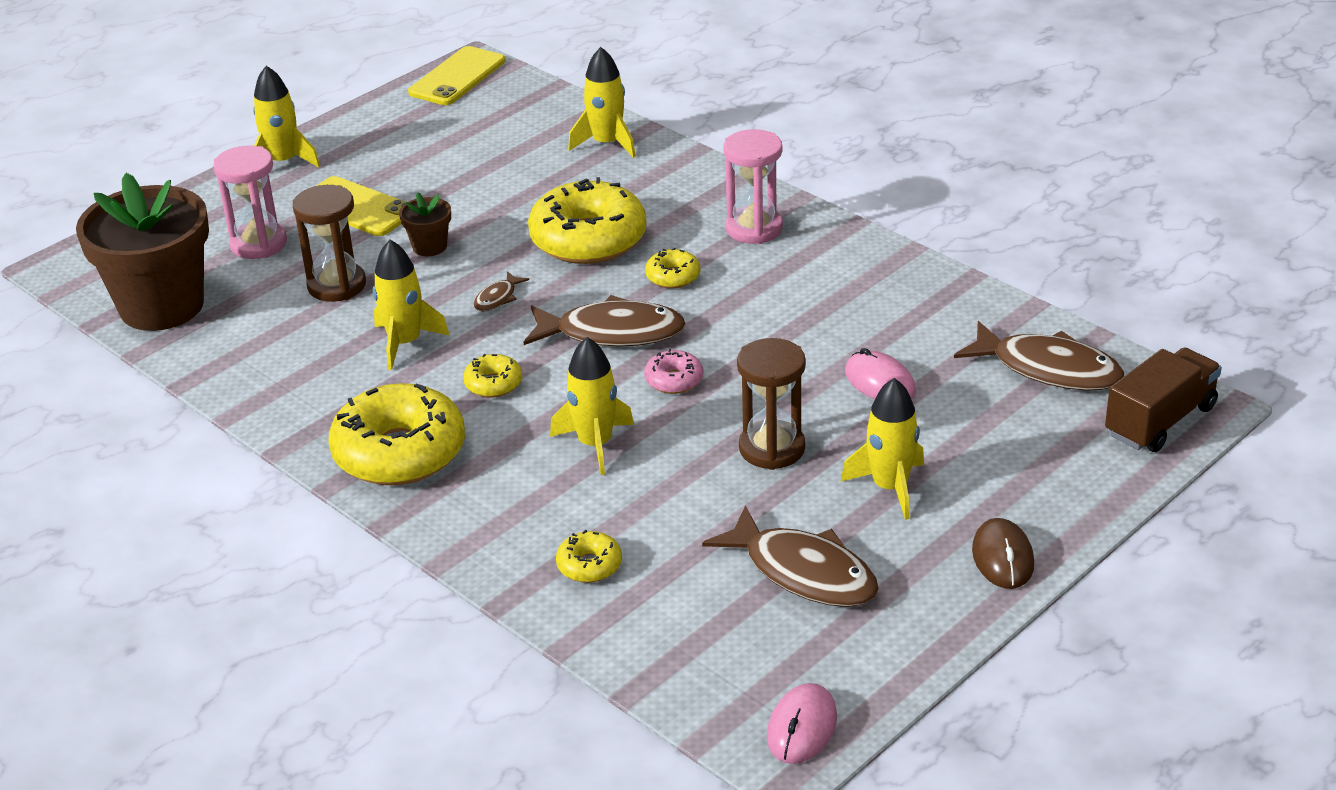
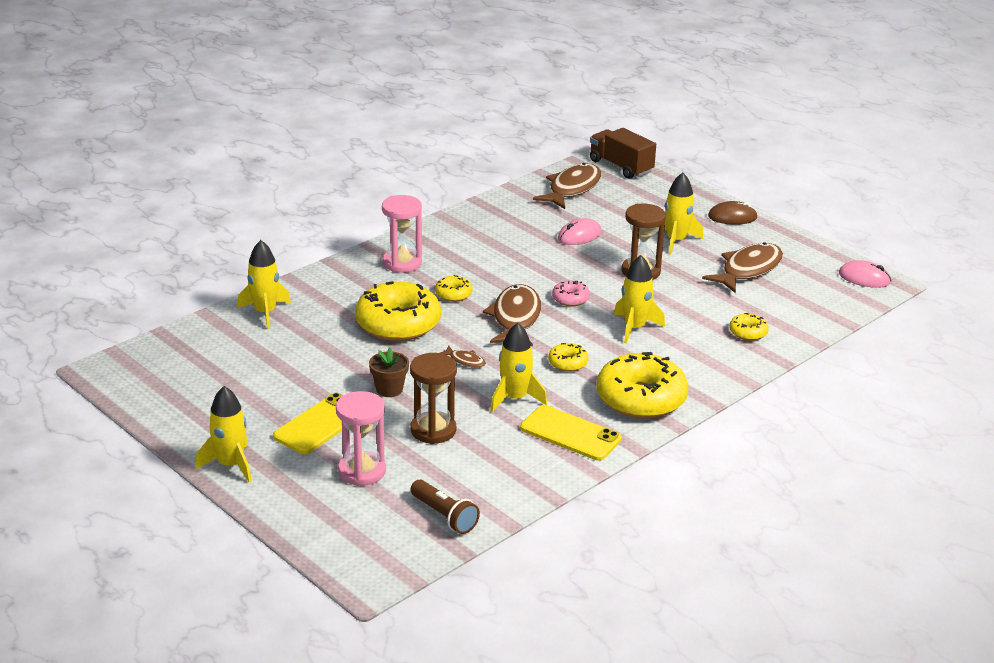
camera: 90 degrees left, 5 degrees down
(162, 306) = (444, 516): brown flower pot -> brown flashlight
(457, 77) = (121, 378): yellow phone -> yellow phone (570, 433)

